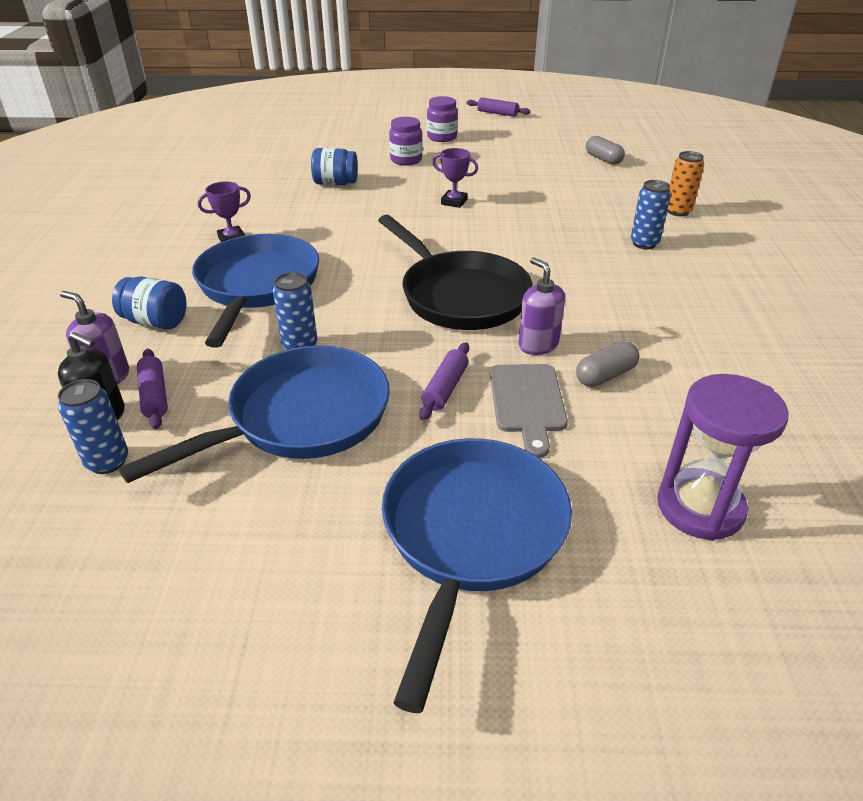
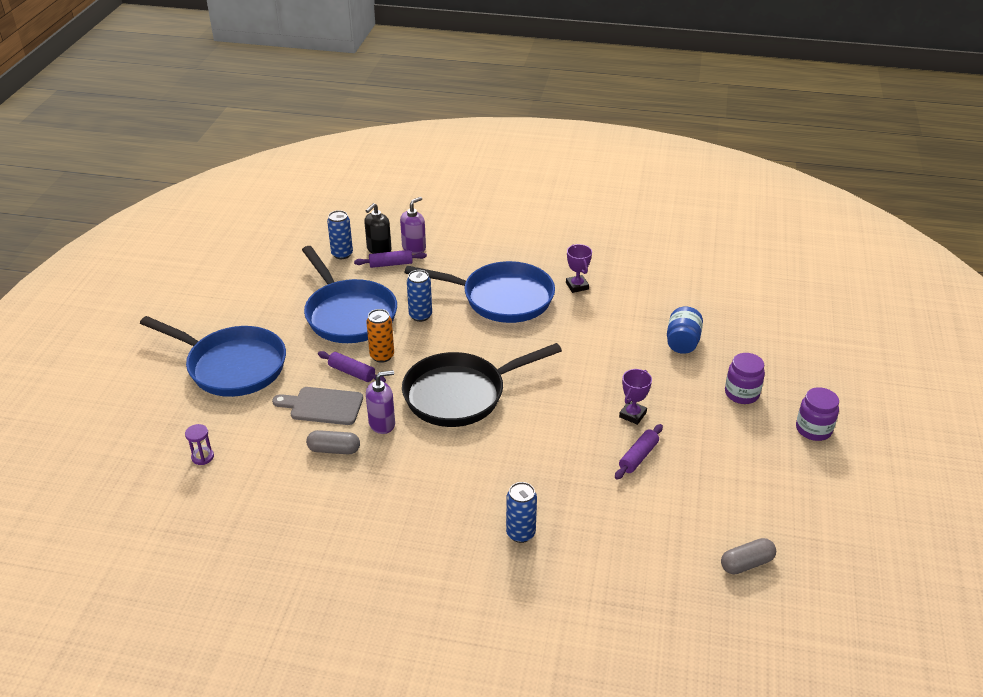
camera: 100 degrees right, 0 degrees up
(156, 322) = (468, 259): blue jar -> none
(497, 113) = (911, 494): purple rolling pin -> purple rolling pin (638, 457)
(605, 375) = (334, 450): grey capsule -> grey capsule turned 60 degrees counterclockwise
(678, 211) = (589, 587): orange can -> orange can (382, 356)
(700, 507) = (202, 457): purple hourglass -> purple hourglass, size x0.44

